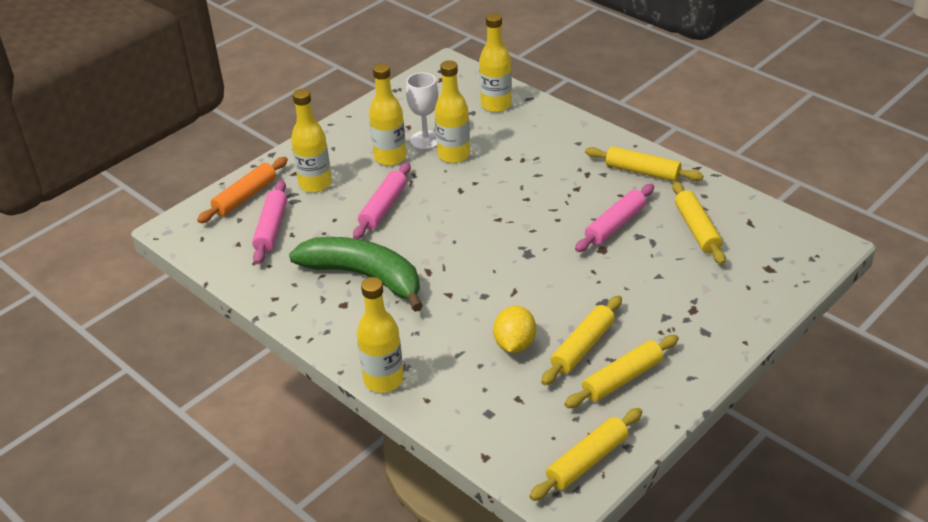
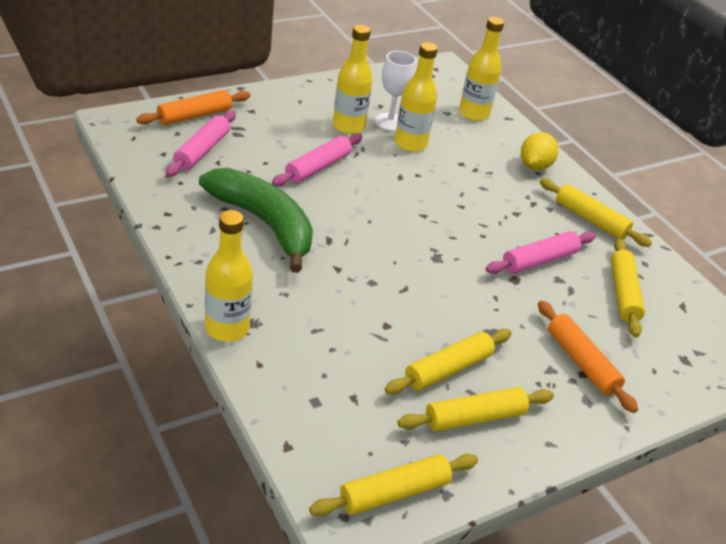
camera: 10 degrees right, 0 degrees up
(315, 184) = (265, 126): yellow bottle -> none
(514, 344) = (378, 341): yellow lemon -> yellow lemon (534, 166)
(687, 302) = (581, 362): none -> orange rolling pin

